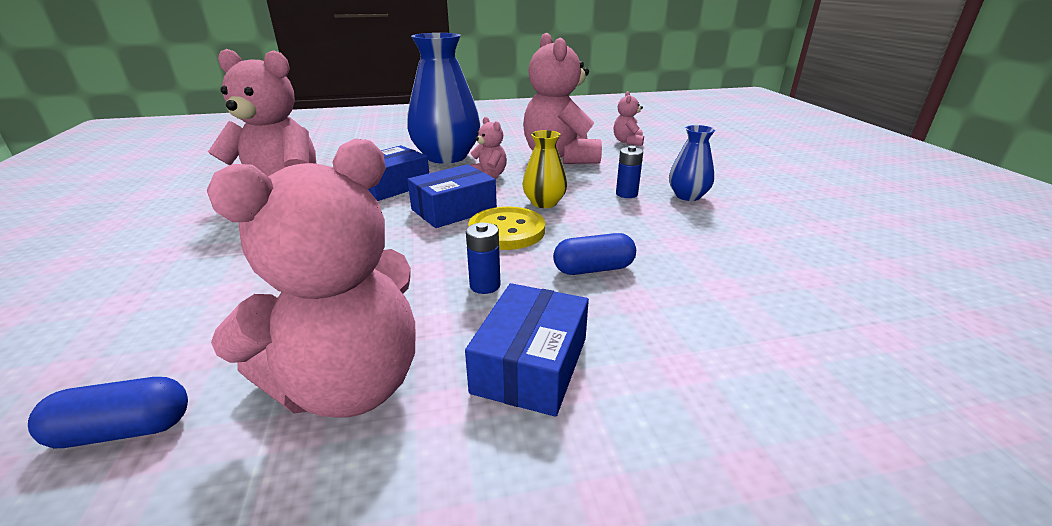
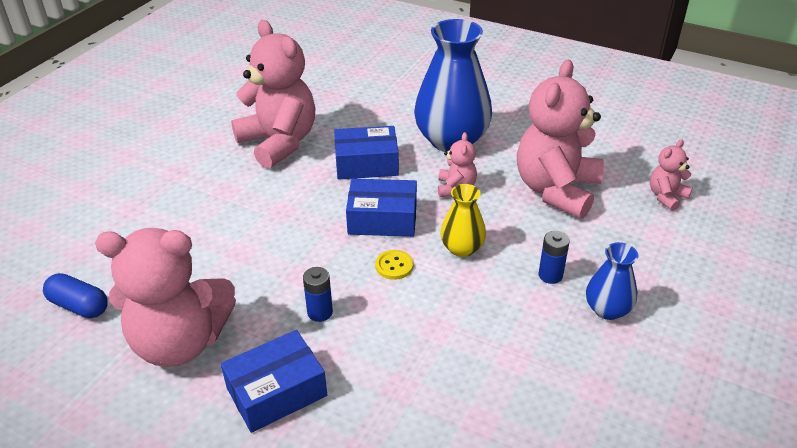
camera: 40 degrees right, 10 degrees up
(507, 231) = (394, 266): yellow button -> yellow button, size x0.53
(593, 269) = (408, 342): blue capsule -> none

